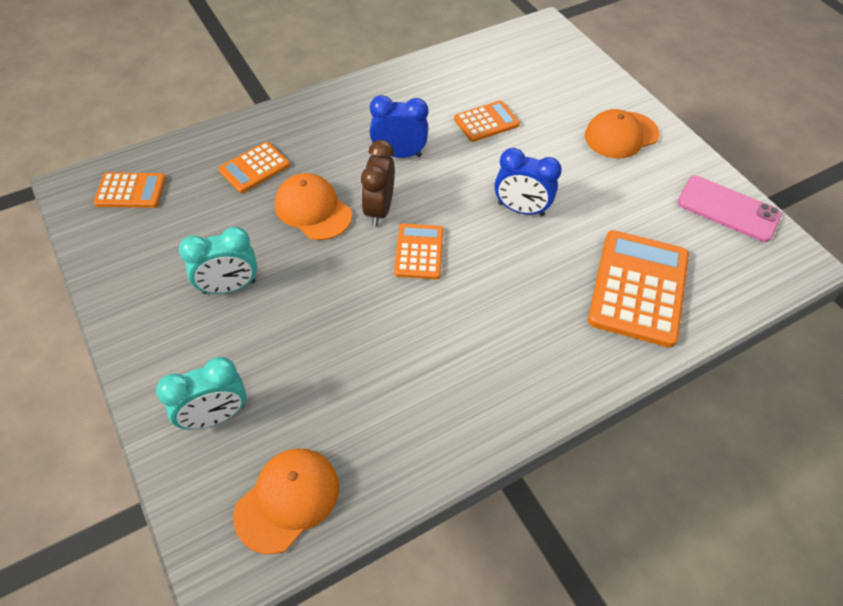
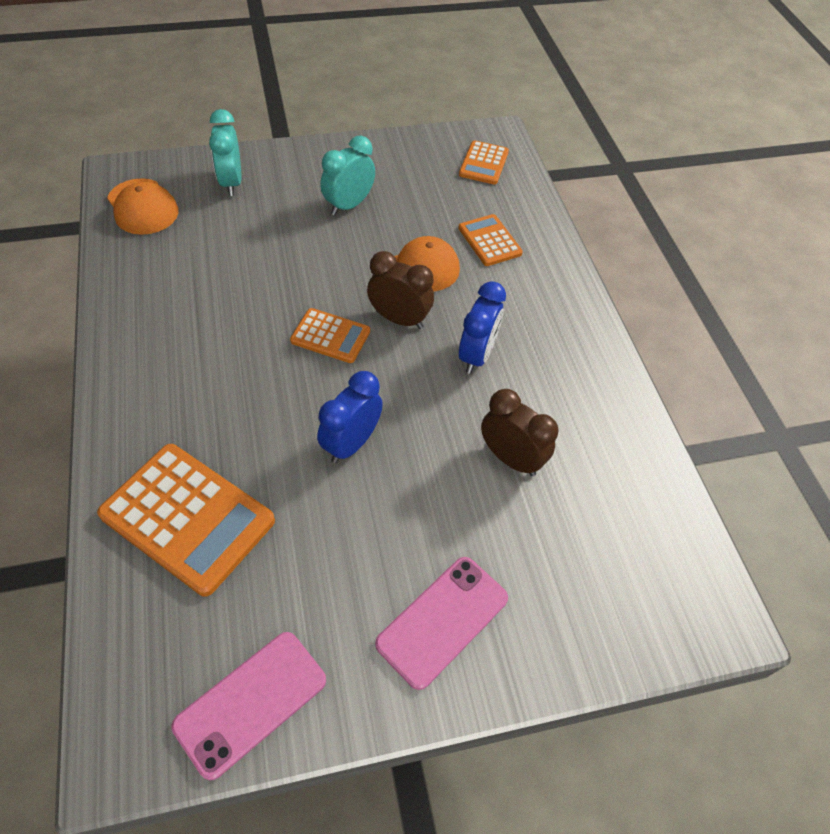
camera: 105 degrees right, 0 degrees up
(229, 287) = (348, 205): turquoise clock -> turquoise clock turned 45 degrees clockwise
(486, 122) = (511, 458): orange calculator -> brown clock
(621, 135) = (442, 621): orange cap -> pink phone

